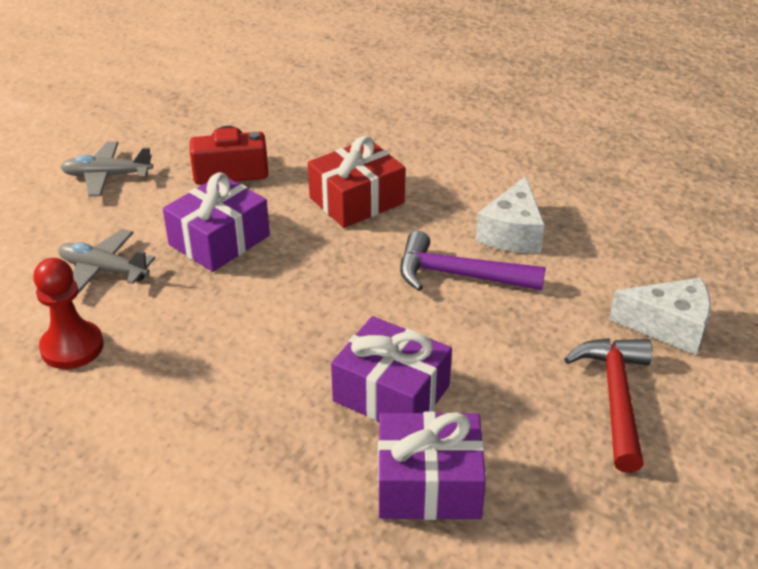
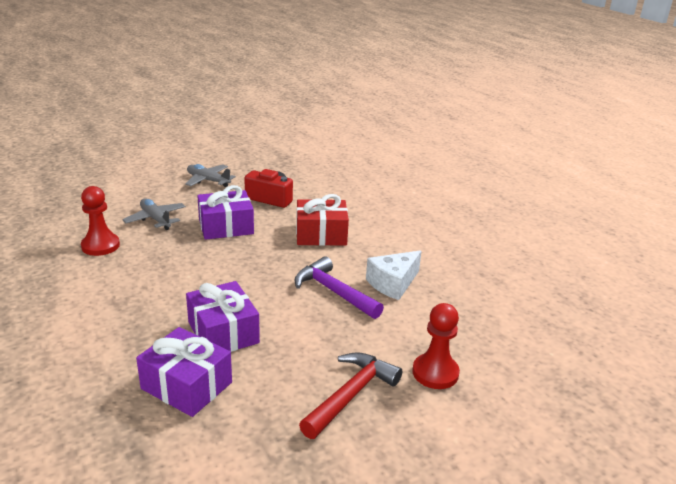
camera: 30 degrees right, 10 degrees down
(669, 327) = (435, 373): white cheese -> red pawn

